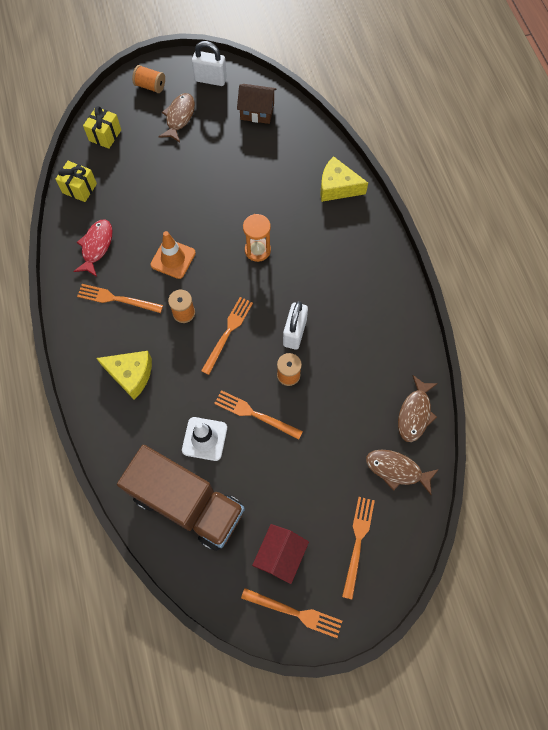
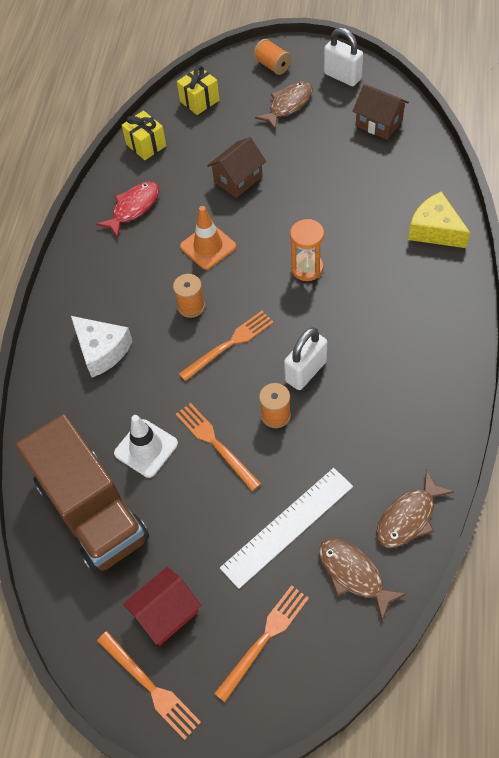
camera: 30 degrees right, 10 degrees down
(117, 299) = (127, 268): orange fork -> none
(131, 375) = (102, 350): yellow cheese -> white cheese
(169, 194) = (238, 179): none -> brown house
(336, 455) = (288, 527): none -> white ruler

